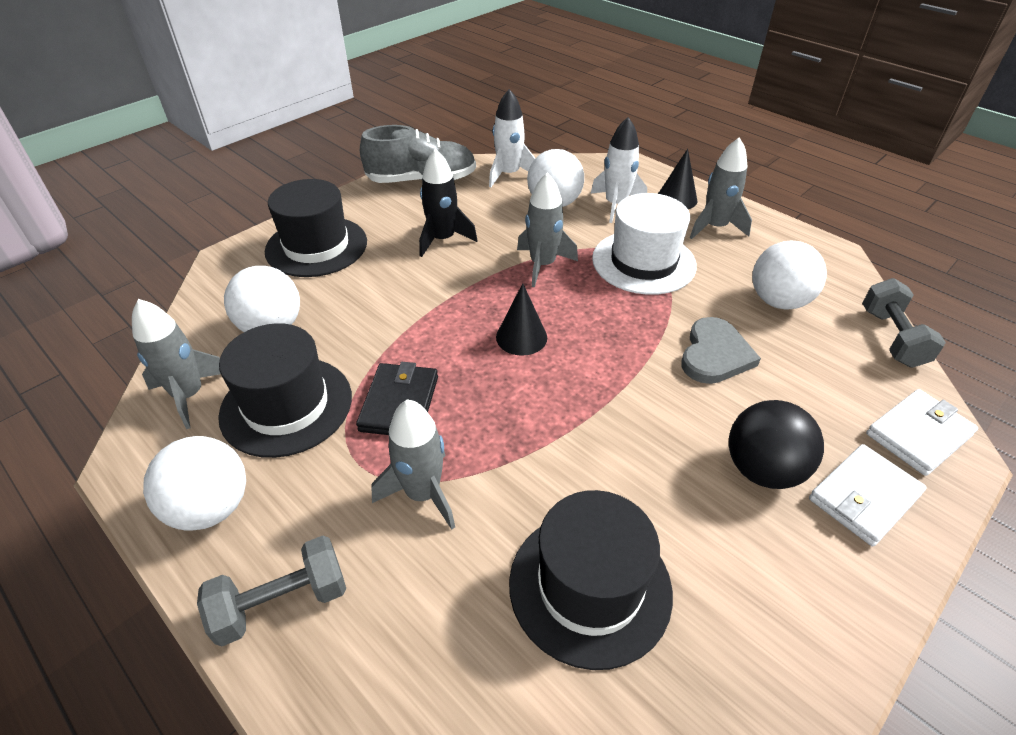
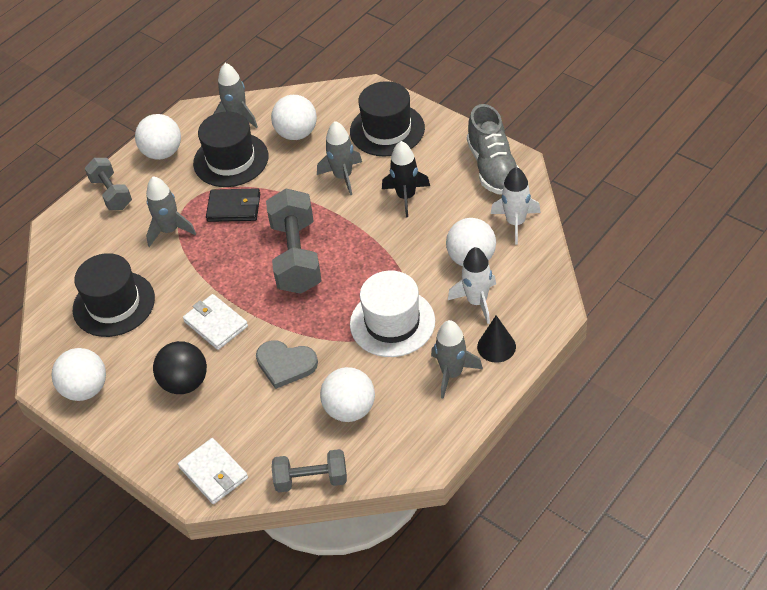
camera: 90 degrees right, 5 degrees up
(521, 337) = (296, 257): black cone -> grey dumbbell
(542, 265) = (380, 260): grey rocket -> grey rocket (343, 176)
(801, 631) = (85, 389): none -> white ball
(863, 497) = (164, 431): white wallet -> white wallet (216, 324)

